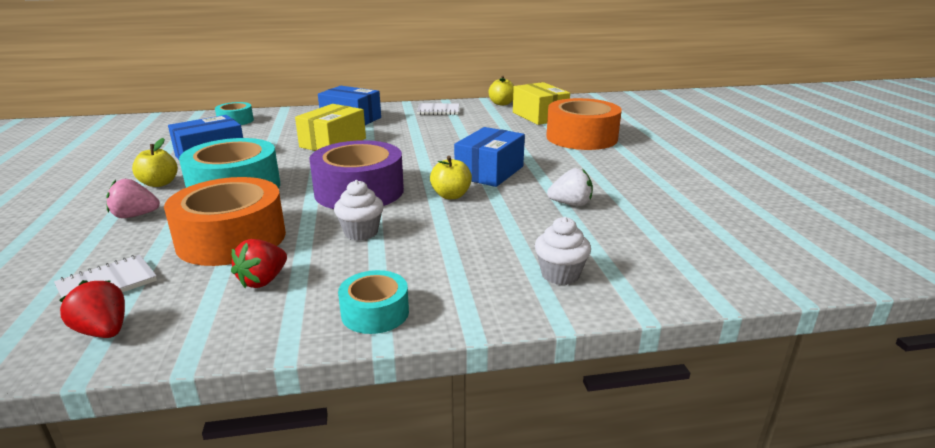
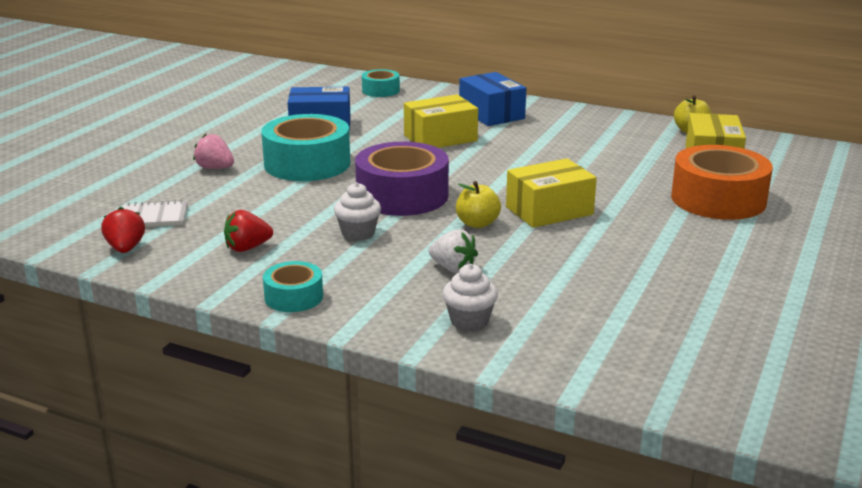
camera: 35 degrees right, 0 degrees up
(159, 183) = (257, 143): yellow apple -> none
(231, 238) = (260, 208): orange tape -> none
(438, 111) = (599, 124): white notebook -> none
(489, 172) = (549, 211): blue box -> yellow box
(570, 204) = (580, 266): white strawberry -> white strawberry (453, 268)

